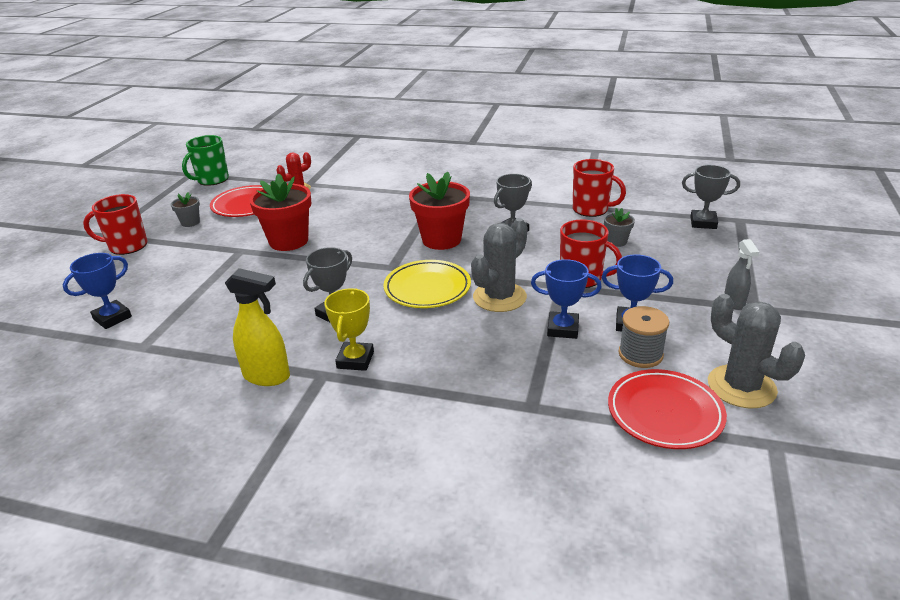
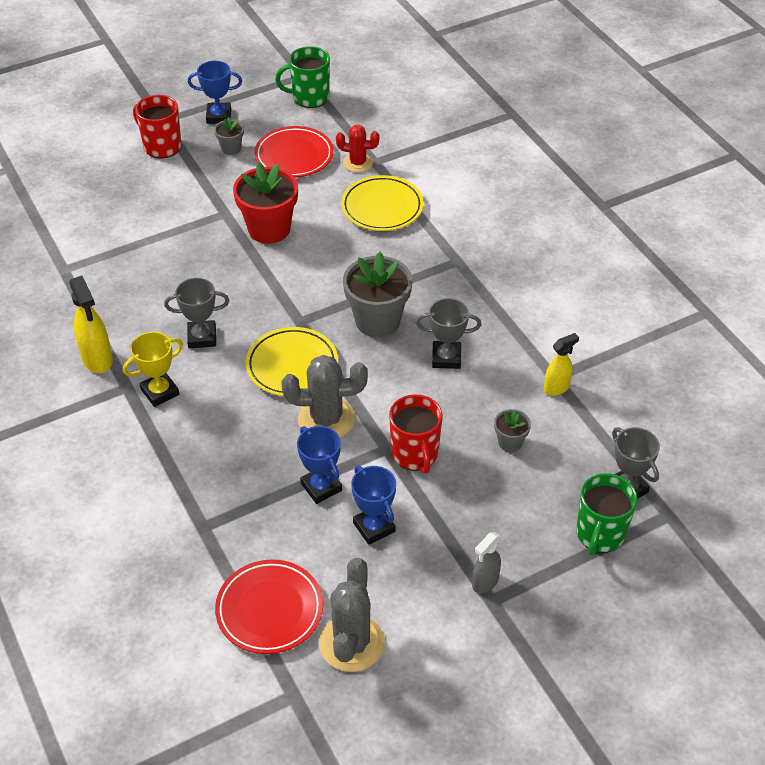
camera: 45 degrees right, 15 degrees up
(112, 318) = (76, 225): blue trophy -> blue trophy (219, 116)
(350, 197) = (382, 207): none -> yellow plate
(441, 240) = (377, 321): red flower pot -> grey flower pot
(591, 209) = (556, 388): red mug -> yellow spray bottle
(640, 354) = (334, 556): grey spool -> none
(733, 246) = (600, 534): none -> green mug

